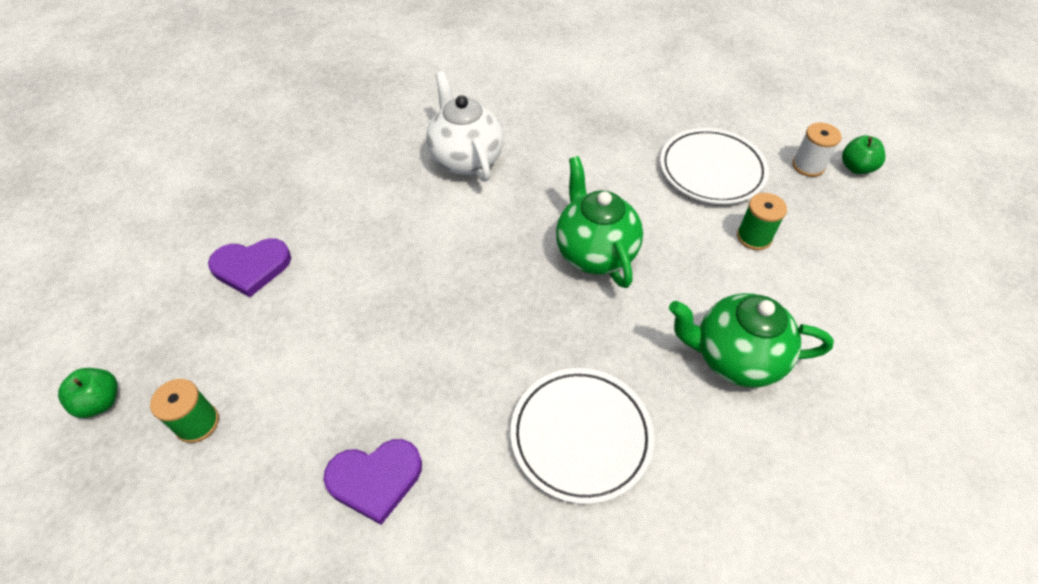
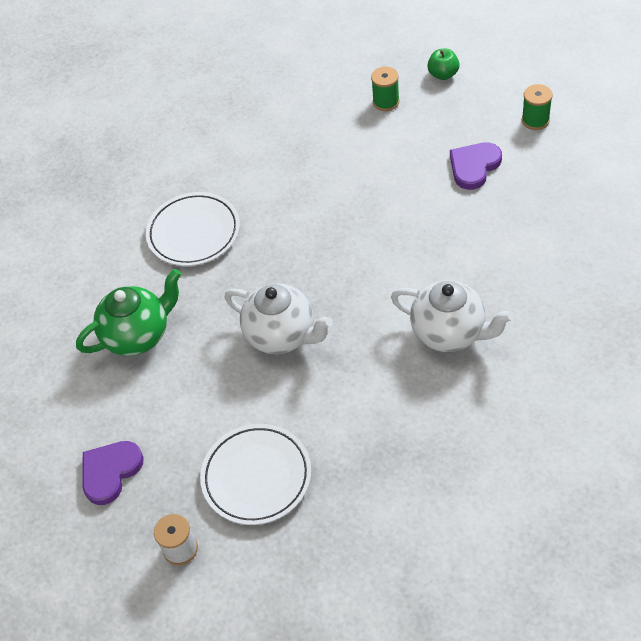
camera: 145 degrees right, 0 degrees up
(375, 479) = (275, 146): purple heart -> purple heart (110, 472)
(594, 252) = (282, 335): green teapot -> white teapot
(754, 237) = (181, 435): green spool -> green spool (535, 120)
(856, 167) = (137, 582): green apple -> none

